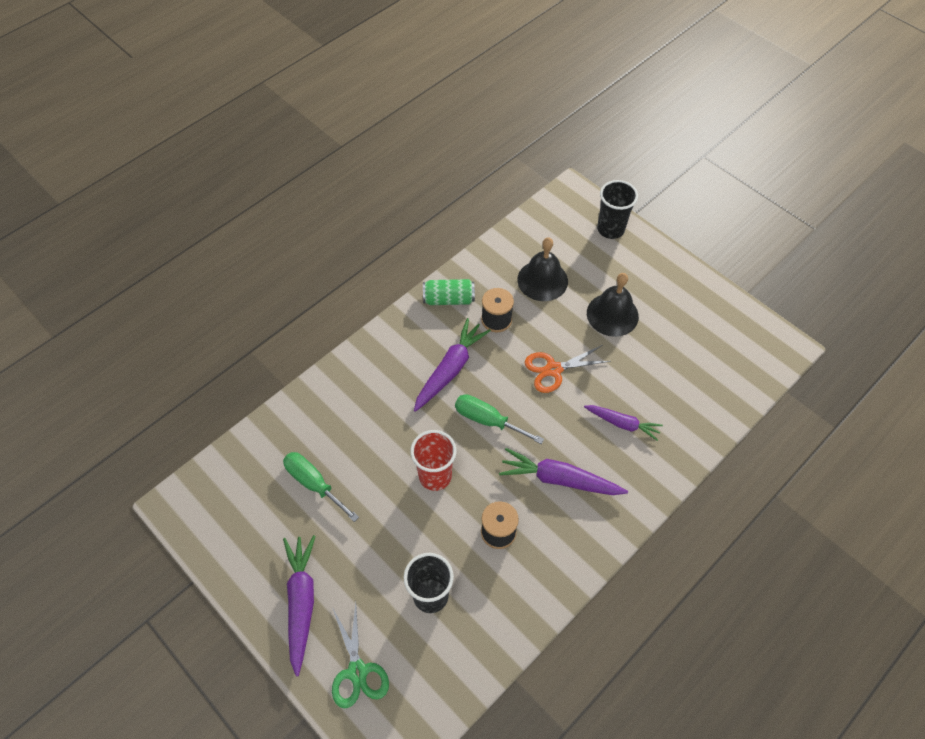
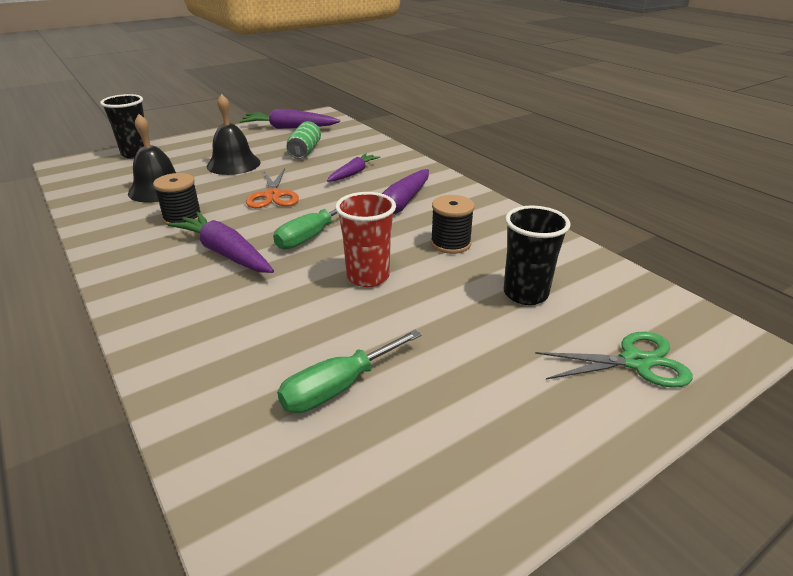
camera: 80 degrees left, 25 degrees down
(301, 602) = (539, 415): purple carrot -> purple carrot (289, 128)
(448, 299) = (121, 245): green can -> green can (305, 151)

